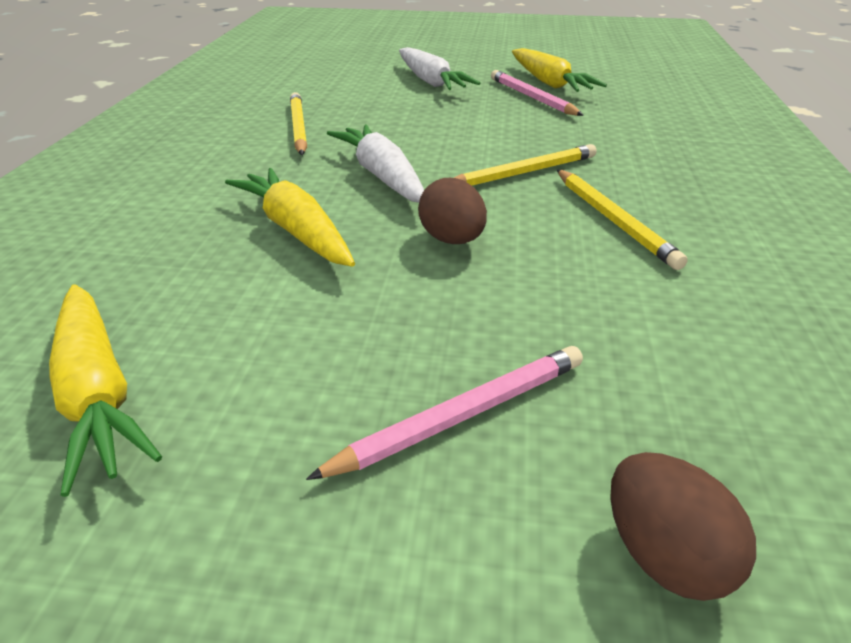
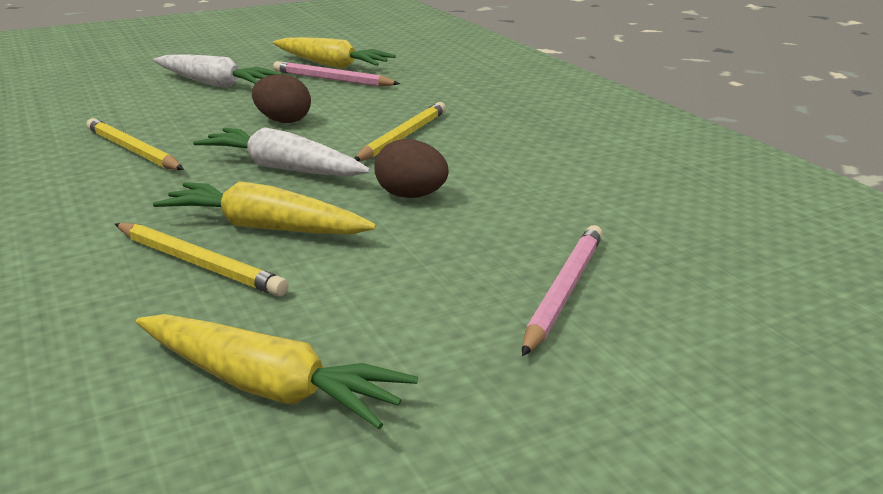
camera: 35 degrees left, 10 degrees down
(613, 220) = (512, 151): yellow pencil -> yellow pencil (199, 263)
(664, 555) = (750, 307): brown egg -> brown egg (283, 121)

